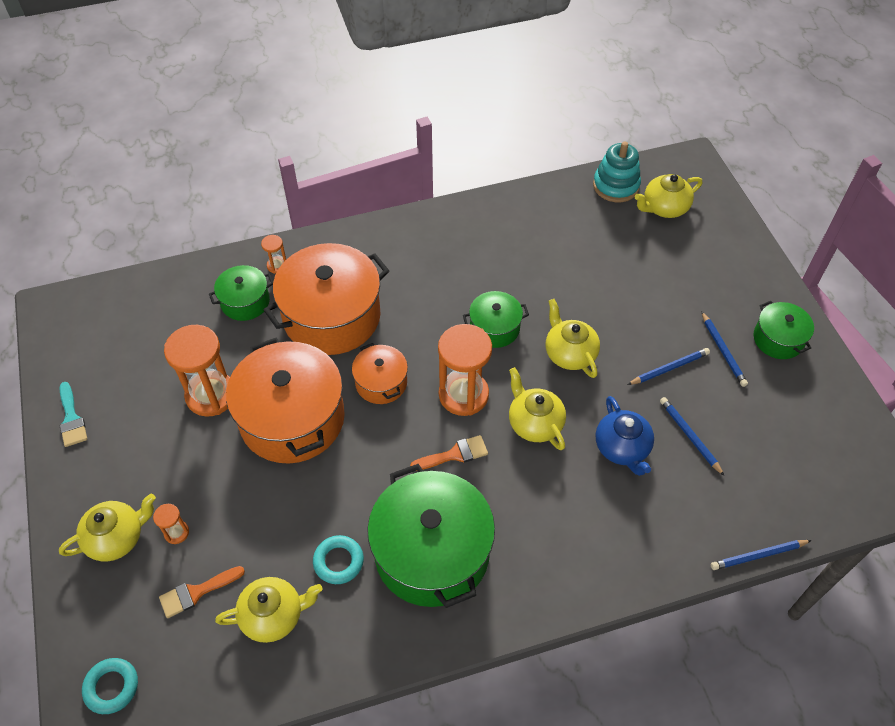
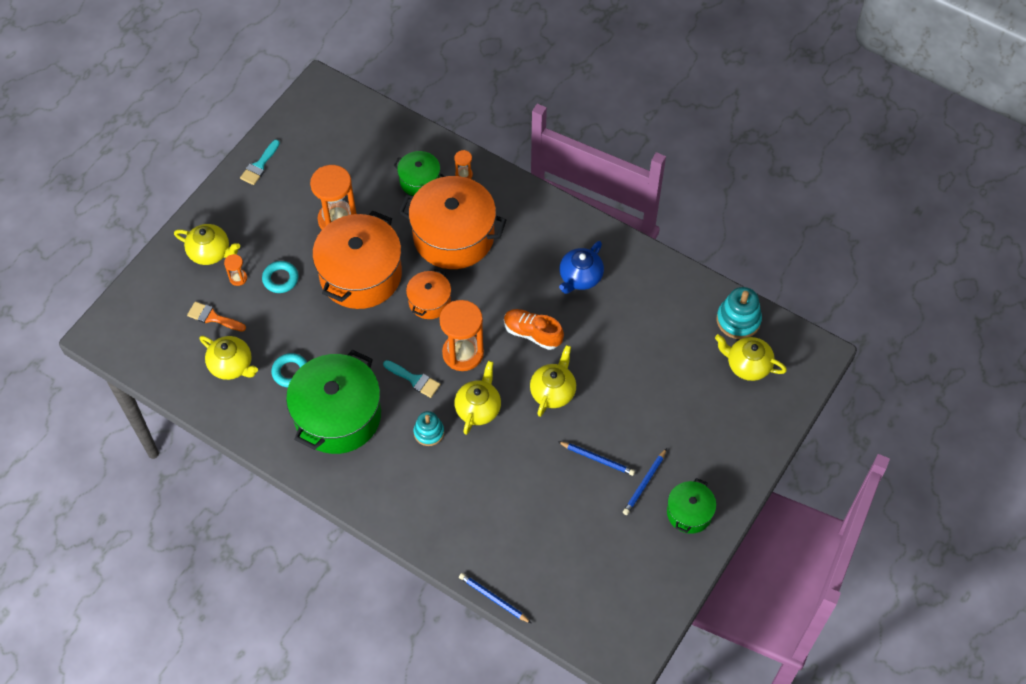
camera: 50 degrees right, 5 degrees up
(111, 687) = (131, 323): turquoise ring -> turquoise ring (280, 279)
(454, 454) = (414, 380): orange brush -> turquoise brush
(494, 328) = (532, 333): green pot -> orange shoe
(524, 483) = (429, 432): none -> turquoise stacking toy
(622, 448) = (505, 471): blue teapot -> blue teapot (580, 277)
(689, 436) = (551, 505): blue pencil -> none

